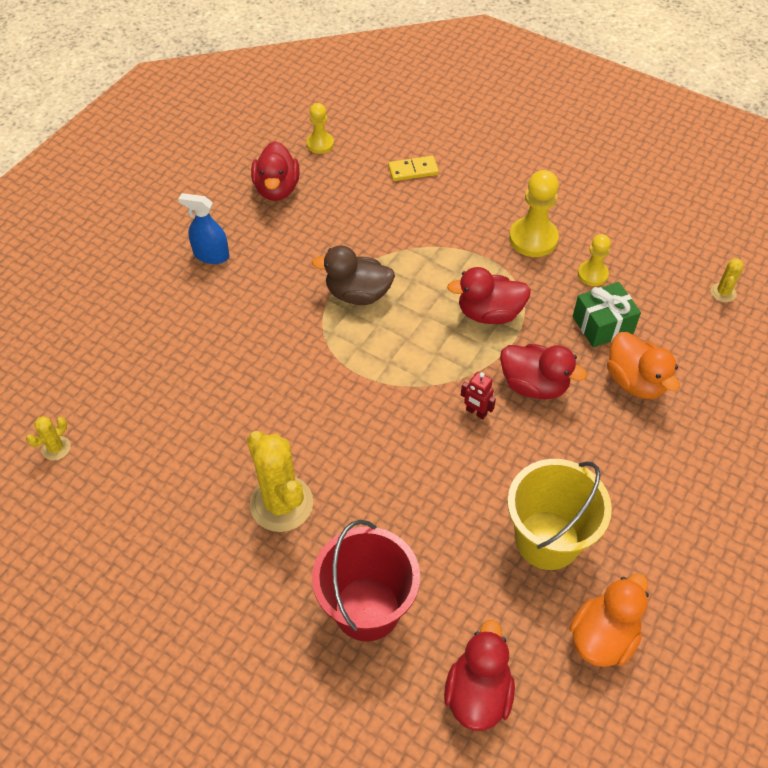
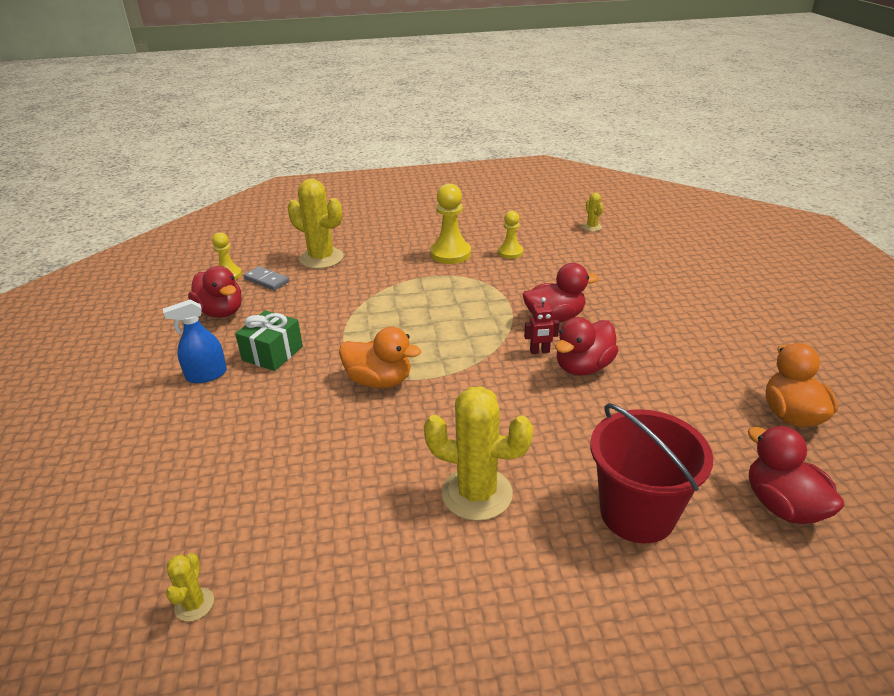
camera: 40 degrees left, 20 degrees down
(343, 171) = (267, 280): none -> grey domino
(358, 294) = (366, 336): brown duck -> none
(413, 170) = (321, 258): yellow domino -> yellow cactus
(489, 313) = (474, 299): red duck -> red duck (583, 367)
(547, 540) = (683, 388): yellow bucket -> none
(602, 325) = (551, 270): green gift -> green gift (272, 353)
(635, 381) = (608, 285): orange duck -> orange duck (379, 381)

